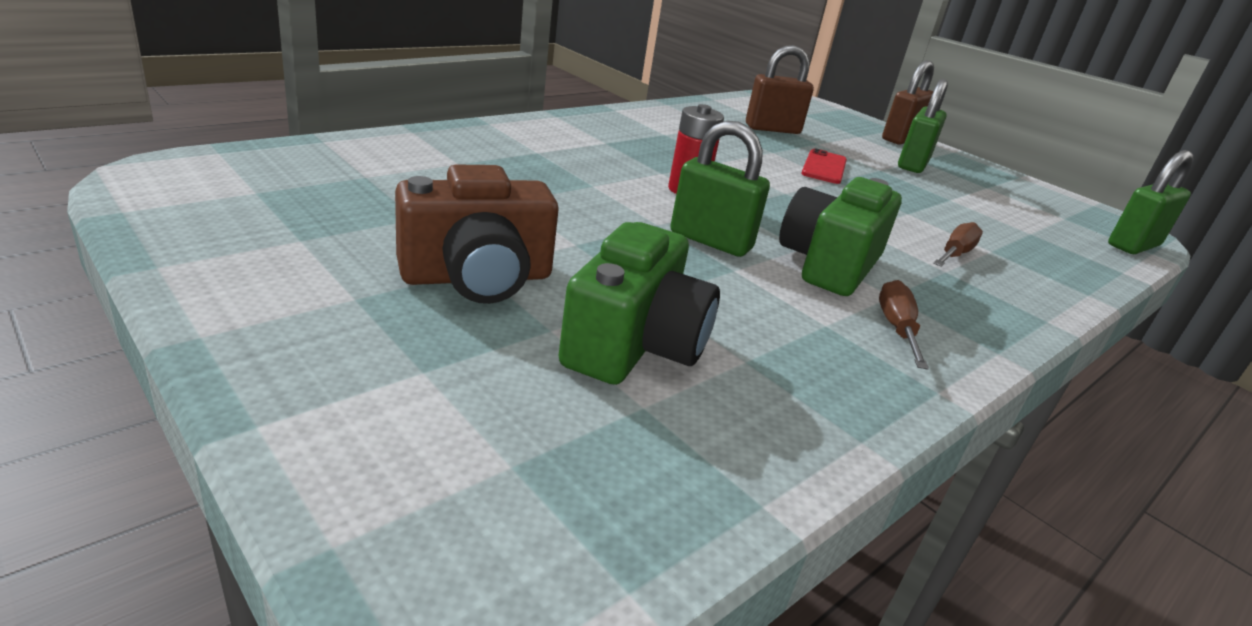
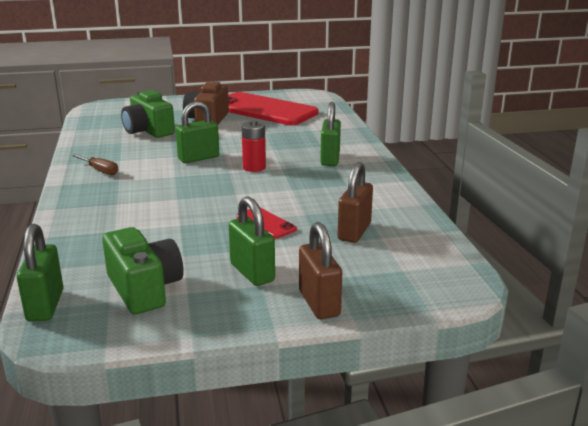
camera: 125 degrees right, 5 degrees down
(343, 218) = (264, 110): none -> red phone
(591, 144) = (330, 159): none -> green padlock
(829, 264) = (154, 176): green camera -> green camera (144, 289)
(955, 254) = (125, 214): brown screwdriver -> none

